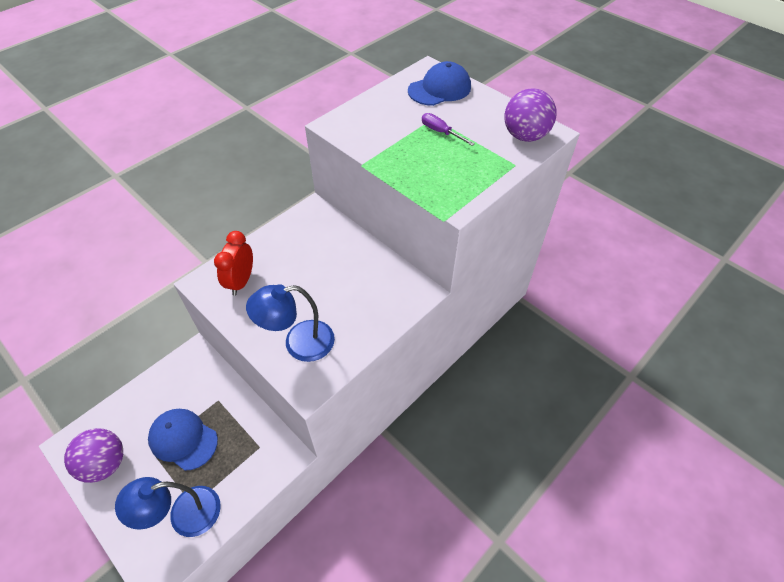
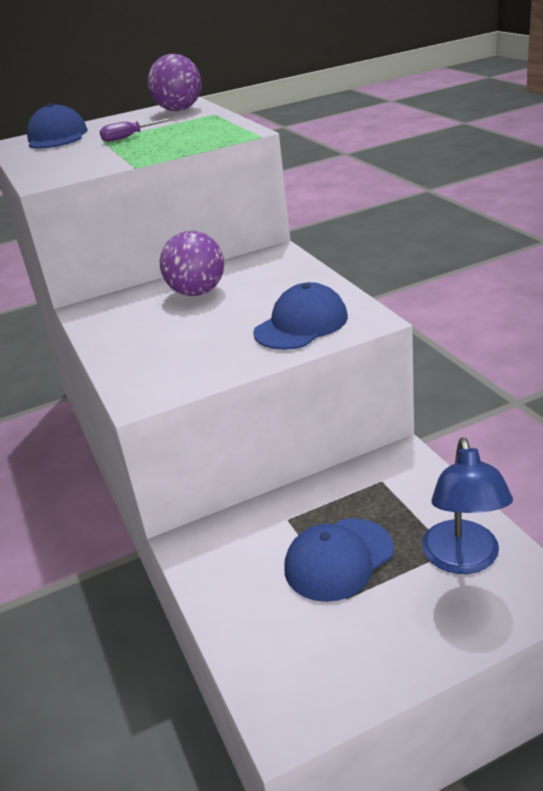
camera: 65 degrees left, 20 degrees down
(105, 463) = (345, 661): purple ball -> purple ball (197, 292)
(241, 281) = (166, 364): red clock -> none
(299, 343) = (301, 324): blue lamp -> blue cap

